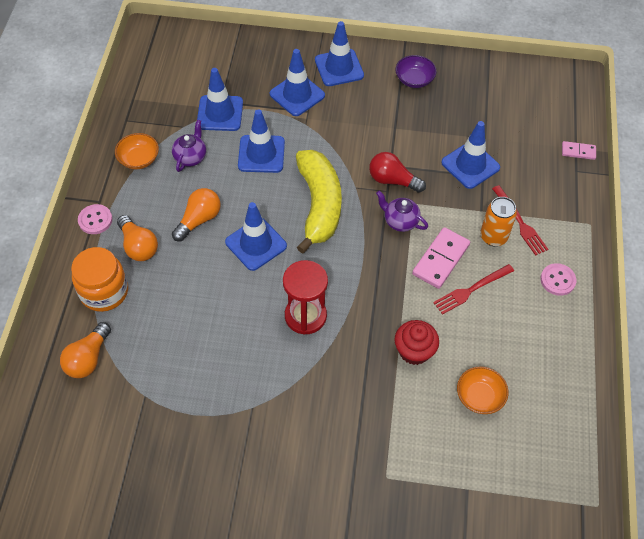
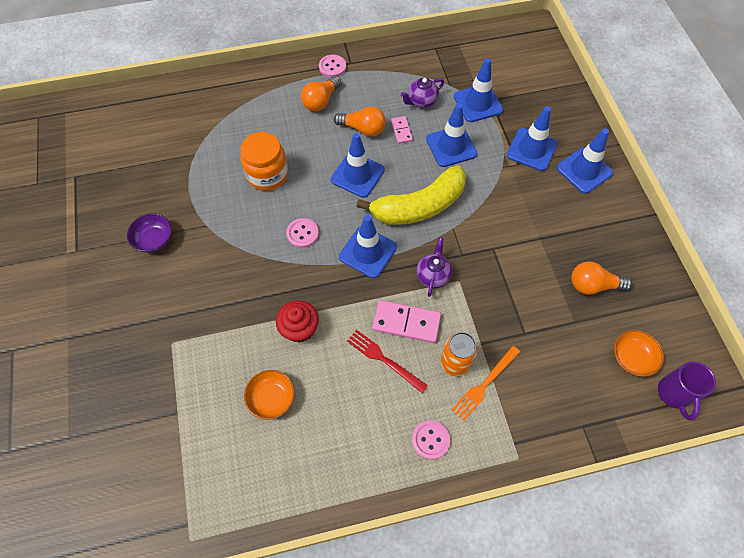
camera: 70 degrees right, 5 degrees up
(88, 358) = (214, 109): orange light bulb -> orange light bulb (593, 285)
(104, 292) = (272, 97): orange jar -> orange jar (267, 174)
(139, 159) = (402, 70): orange bowl -> orange bowl (632, 358)
(190, 157) = (421, 101): purple teapot -> purple teapot turned 150 degrees clockwise
(305, 316) = (302, 233): red hourglass -> pink button
(393, 180) = (476, 255): red light bulb -> none
(414, 80) = (610, 236): purple bowl -> purple bowl (154, 239)
(470, 165) = (532, 318): blue traffic cone -> blue traffic cone (368, 252)
(520, 222) = (484, 384): red fork -> orange fork
(567, 103) = (674, 394): none -> purple mug
(578, 151) = (611, 422): pink domino -> pink domino (401, 131)

